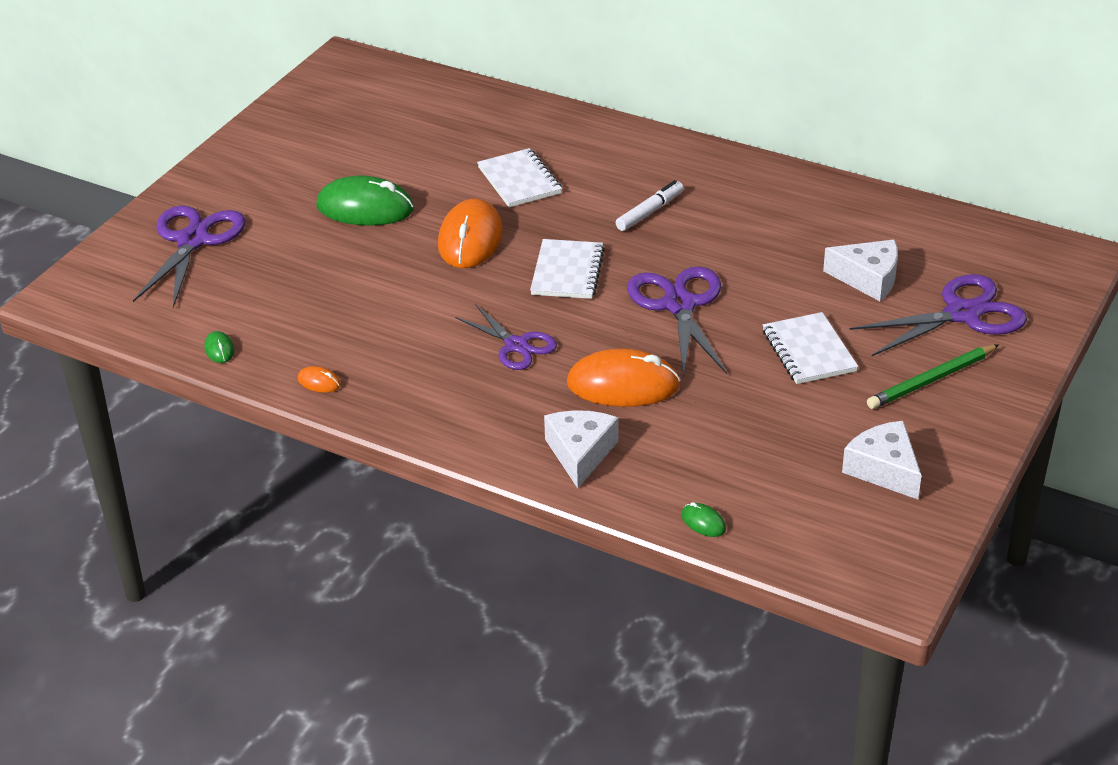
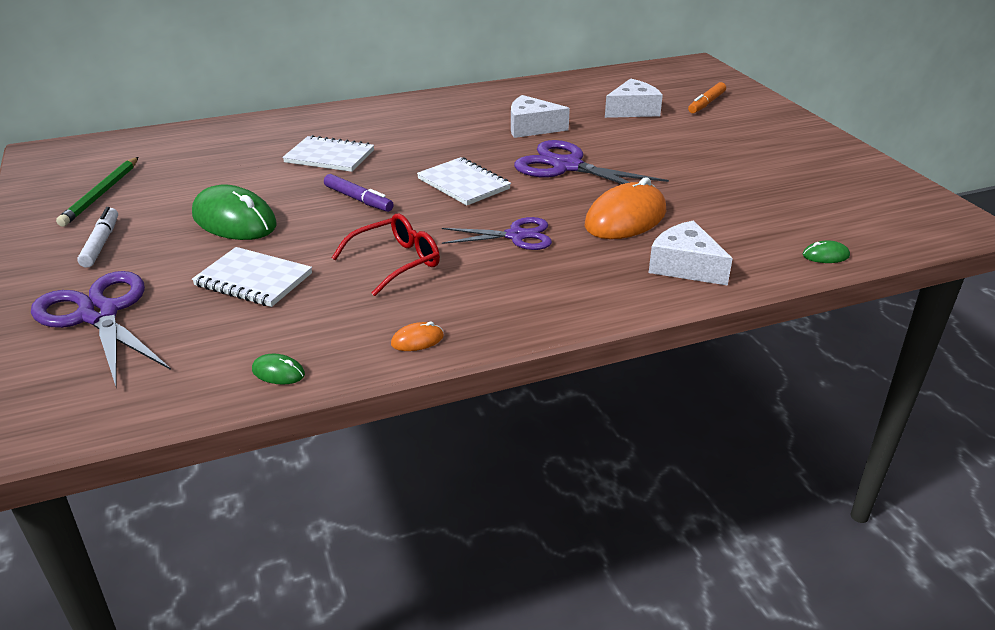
camera: 50 degrees left, 5 degrees down
(365, 208) = (234, 220): green mouse -> green mouse turned 75 degrees clockwise
(402, 313) = (395, 262): none -> red glasses
(470, 239) = (358, 199): orange mouse -> purple marker
(649, 212) = (450, 135): white marker -> white marker (101, 243)
(808, 351) = (679, 151): white notebook -> white notebook (253, 280)
(884, 469) = (833, 179): white cheese -> white cheese (531, 128)
(931, 380) = (758, 133): green pencil -> green pencil (101, 194)
(962, 314) = (706, 103): purple scissors -> orange marker

